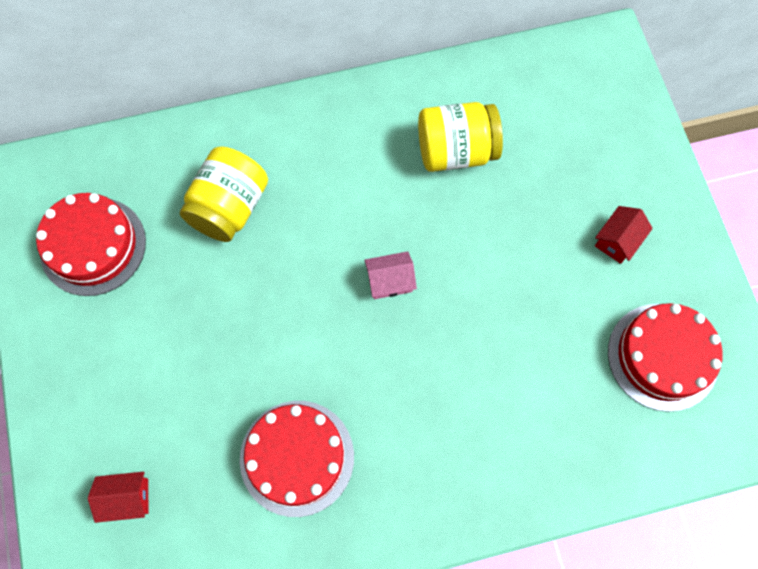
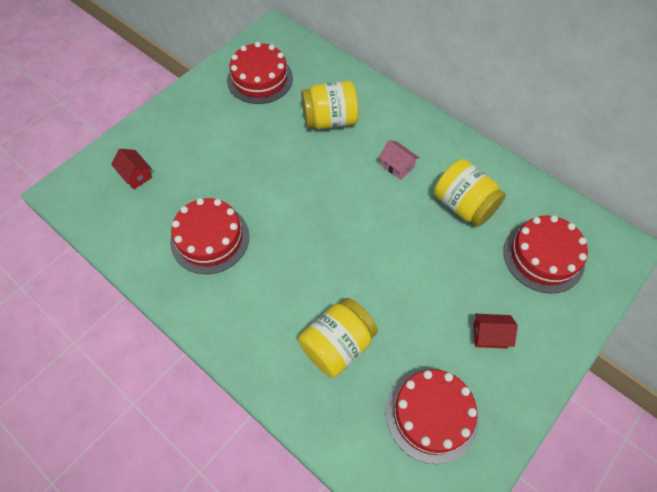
camera: 55 degrees right, 10 degrees down
(390, 281) = (351, 221): pink house -> pink house (397, 166)
(531, 399) = (337, 345): none -> yellow jar
(568, 123) = (543, 256): none -> red cake

